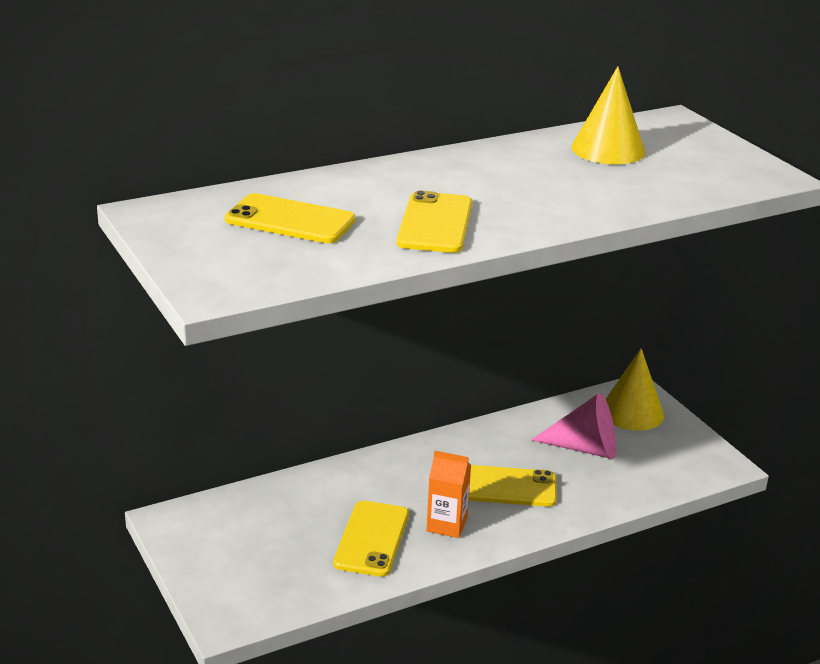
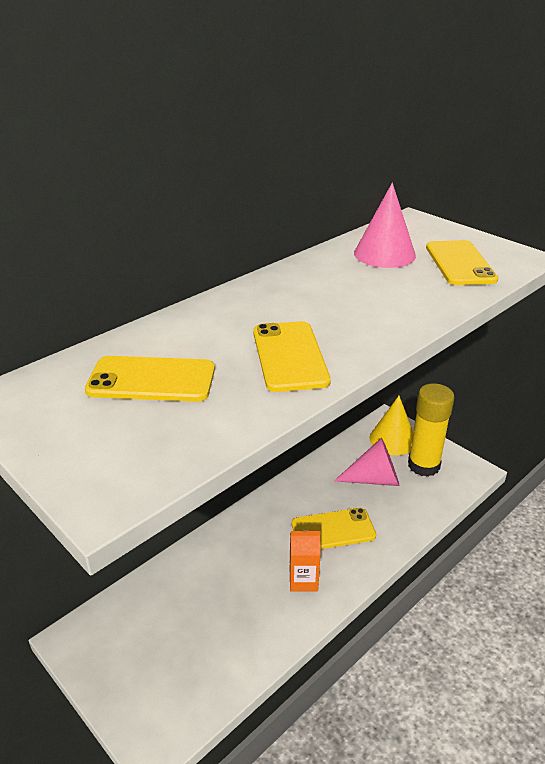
camera: 15 degrees left, 5 degrees up
(371, 539) = (249, 611): yellow phone -> yellow phone (460, 263)
(608, 149) = (384, 254): yellow cone -> pink cone
(658, 447) = (423, 465): none -> yellow glue stick

